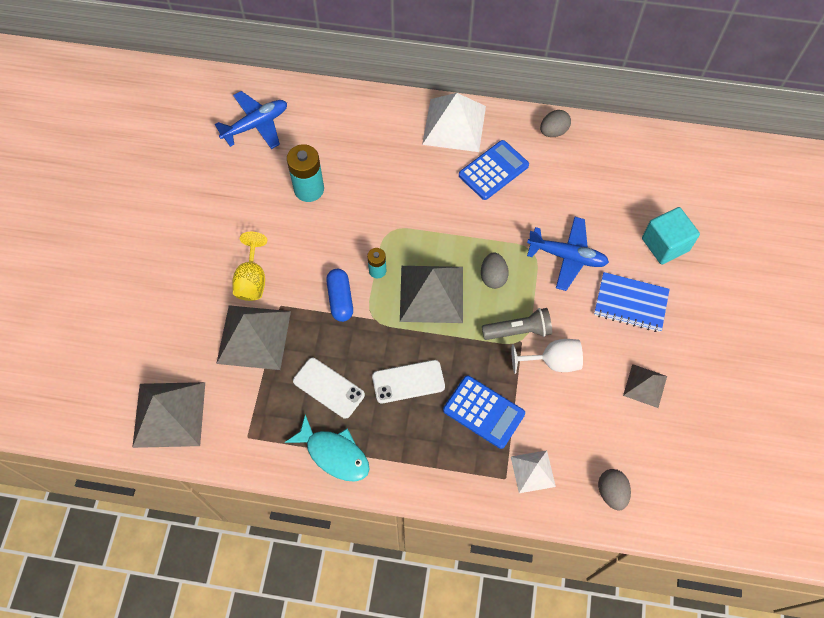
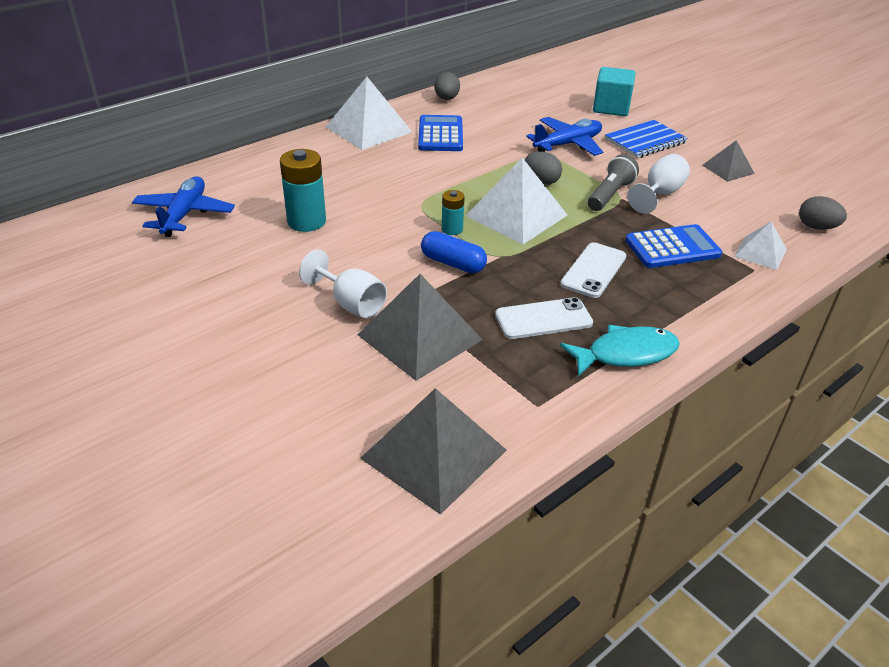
camera: 50 degrees left, 25 degrees down
(252, 280) = (351, 304): yellow goblet -> white goblet
(431, 293) = (516, 215): grey pyramid -> white pyramid

